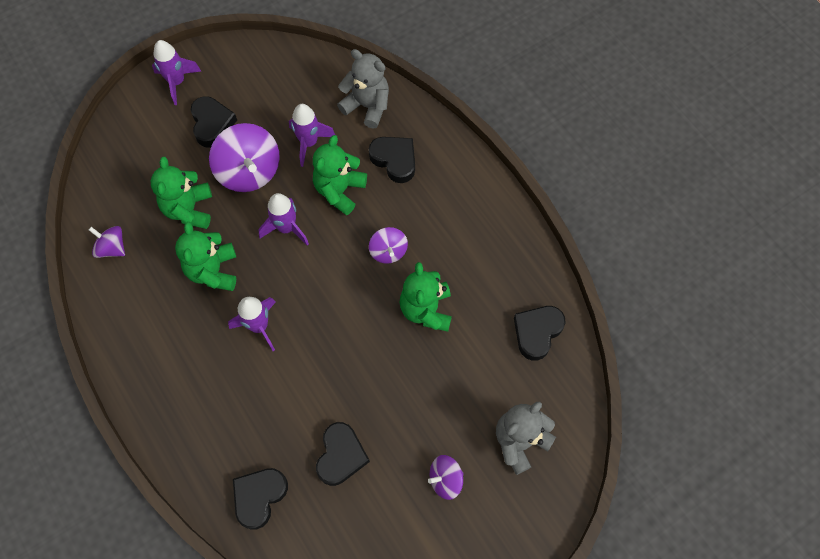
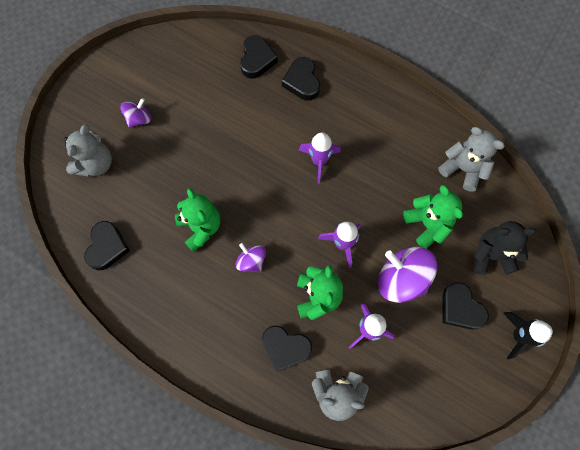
camera: 155 degrees right, 5 degrees up
(112, 248) = (463, 169): purple spinning top -> grey teddy bear
(149, 155) = (491, 255): none -> black teddy bear
(177, 82) = (518, 336): purple rocket -> black rocket
(213, 271) = (377, 185): green teddy bear -> none
(341, 455) = (216, 104): black heart -> black heart (302, 82)

